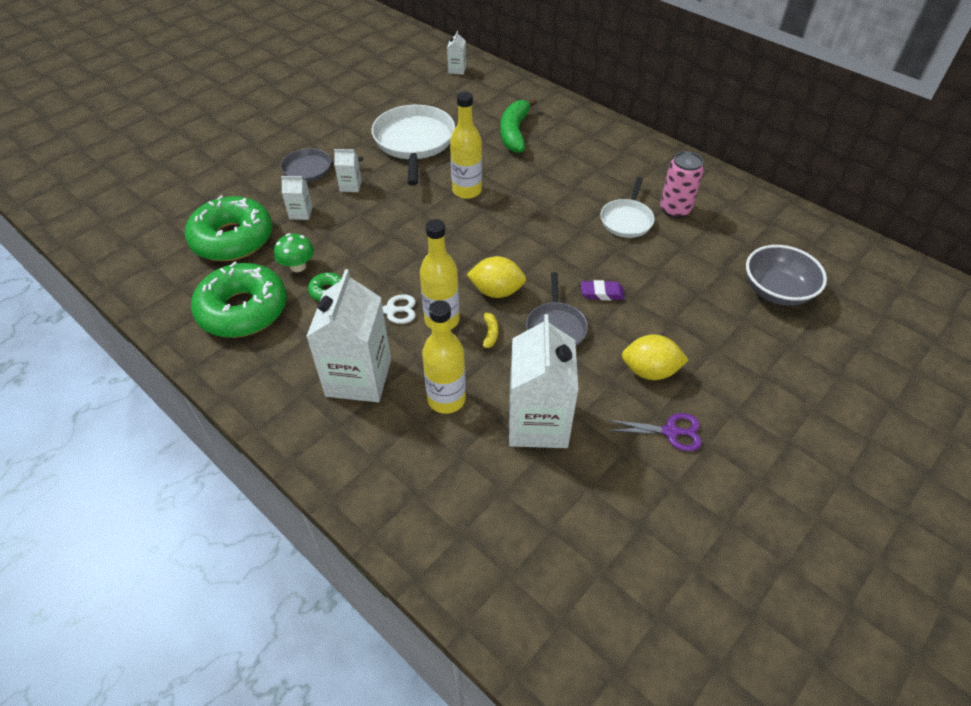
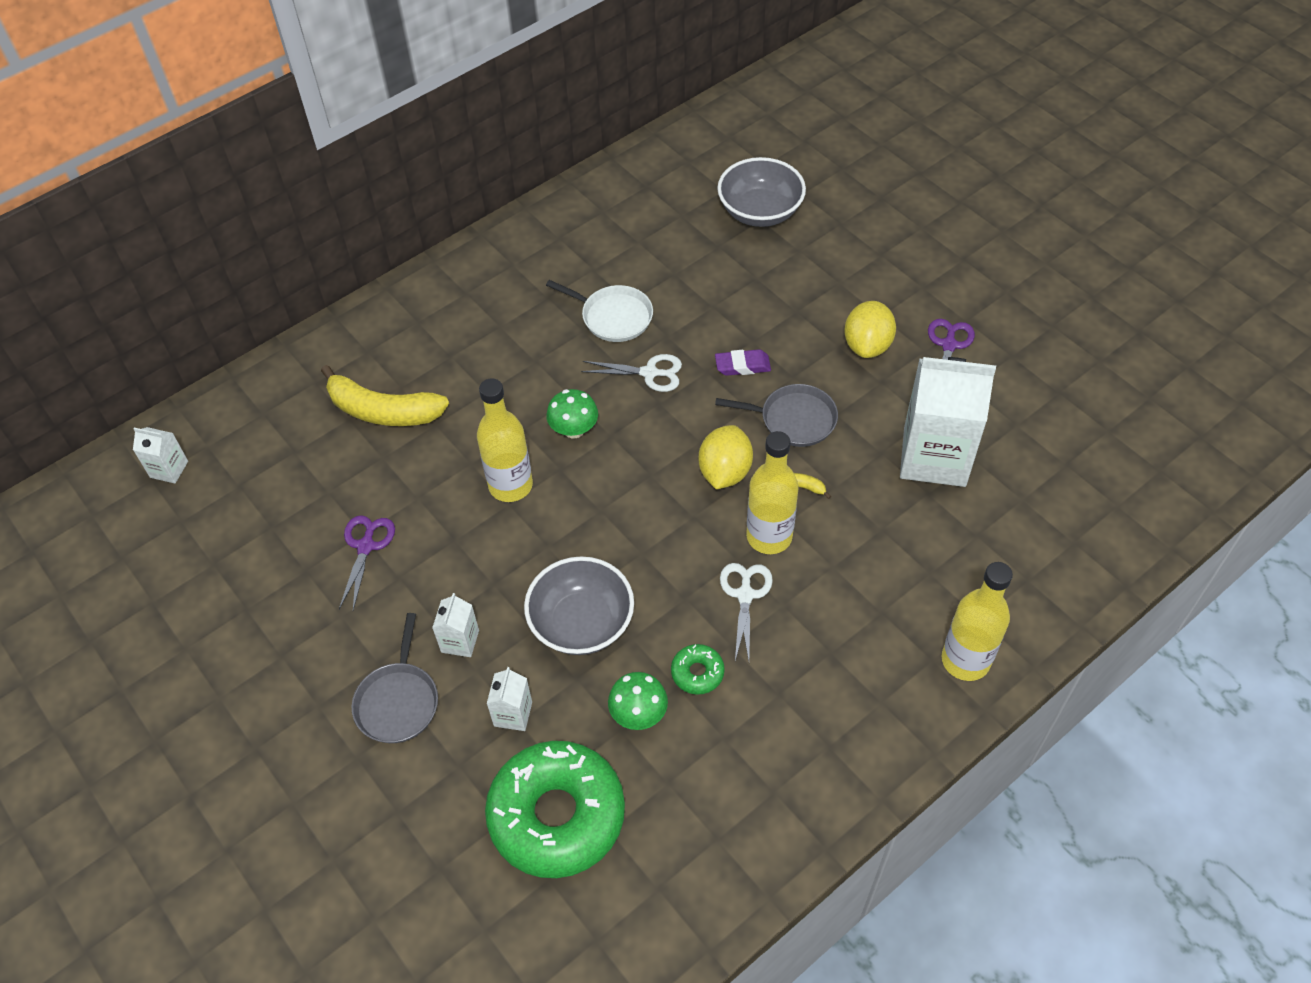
camera: 80 degrees left, 5 degrees up
(243, 310) = (721, 786): green donut -> none
(358, 377) = (859, 634): white carton -> none
(365, 234) = (581, 623): none -> grey bowl
(414, 142) = (366, 546): white pan -> purple scissors
(446, 399) = (898, 541): yellow bottle -> yellow bottle (965, 660)
(514, 133) = (383, 411): green banana -> yellow banana
(518, 213) = (574, 429): none -> green mushroom
(579, 243) = (649, 373): none -> white scissors
(602, 293) = (742, 366): purple eraser -> purple eraser turned 75 degrees clockwise
(675, 209) = (603, 265): pink can -> none

